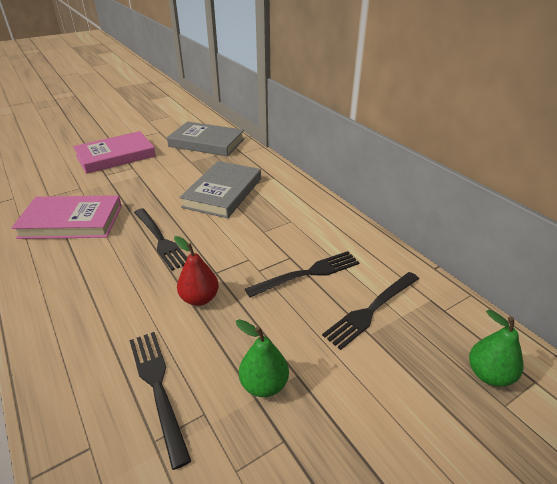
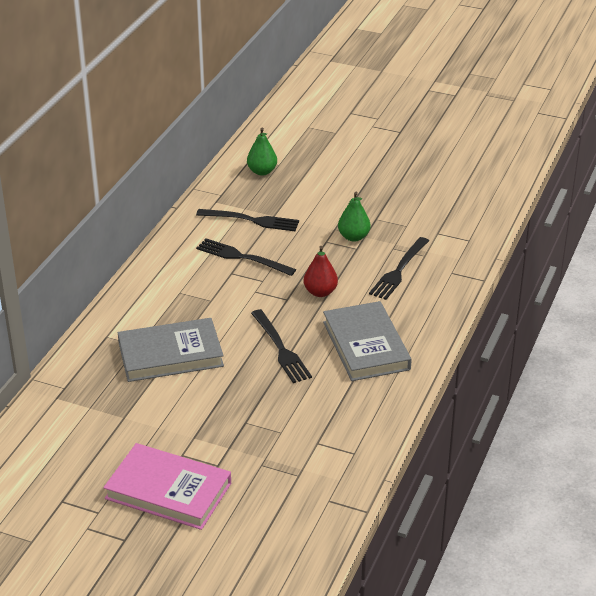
camera: 125 degrees left, 0 degrees up
(71, 221) = (316, 421): pink book -> none
(161, 240) = (281, 349): black fork -> black fork turned 135 degrees clockwise
(207, 142) = (60, 433): grey book -> grey book (366, 346)

